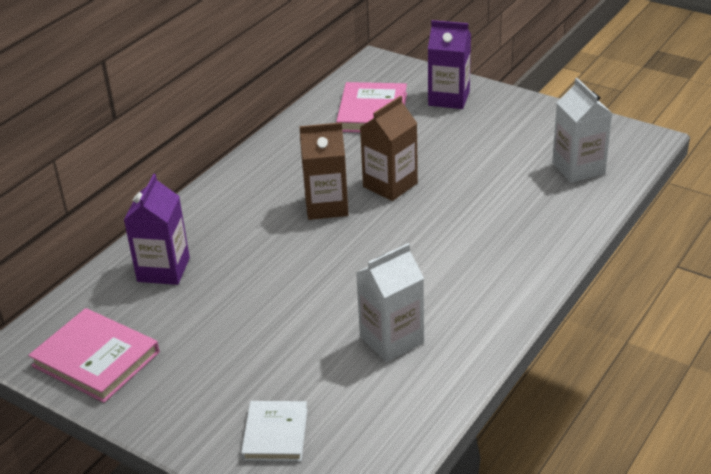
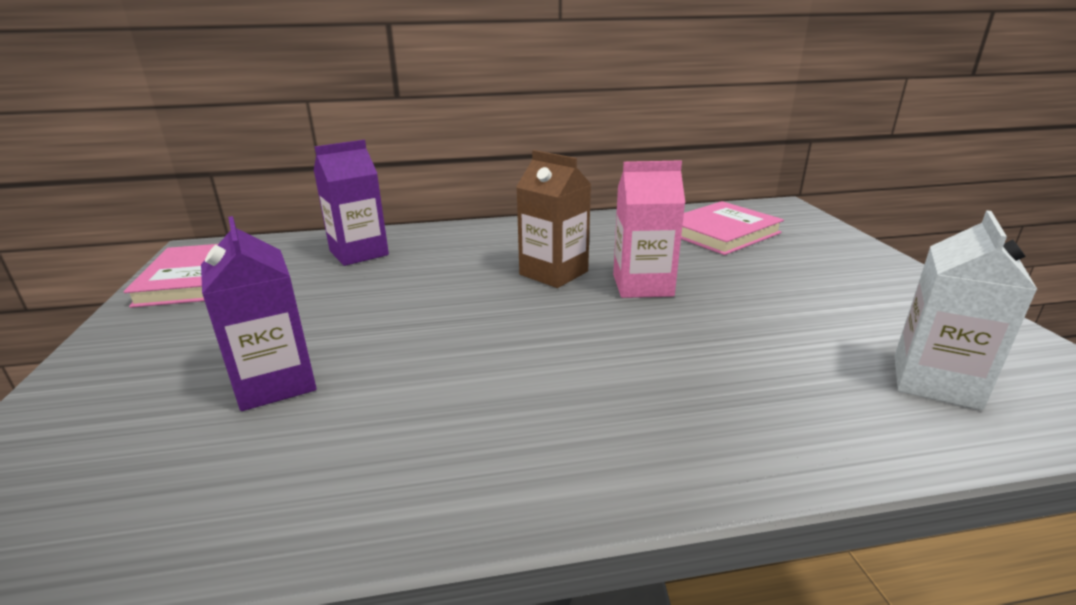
camera: 45 degrees right, 10 degrees down
(275, 434) = (105, 424): white book -> none
(390, 185) = (642, 285): brown carton -> pink carton
(391, 340) = (371, 417): white carton -> none
(449, 98) = (826, 251): purple carton -> purple carton (275, 382)

